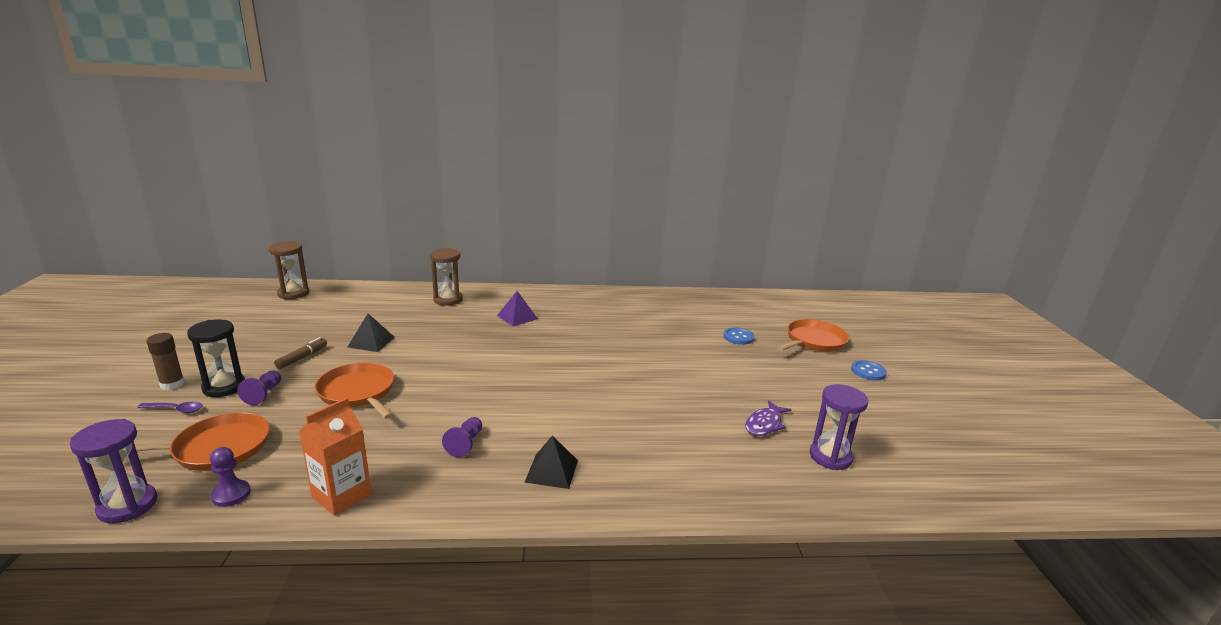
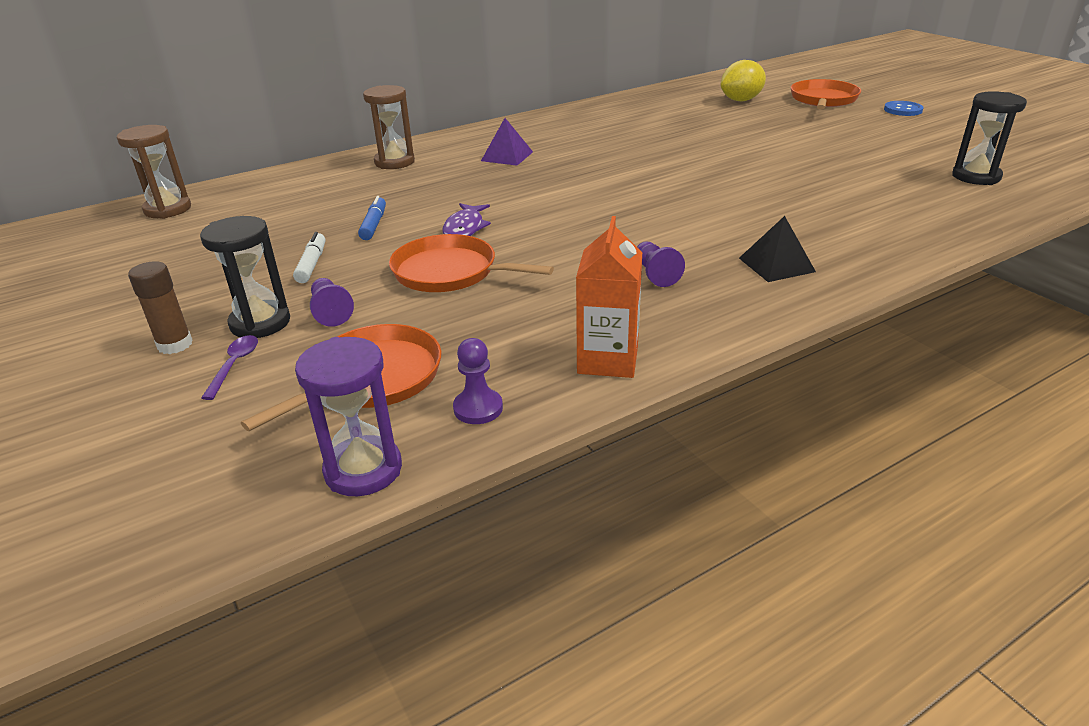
camera: 25 degrees left, 10 degrees up
(176, 409) = (234, 365): purple spoon -> purple spoon turned 60 degrees counterclockwise
(302, 358) = (312, 264): brown marker -> white marker
(371, 342) = (374, 224): black pyramid -> blue marker
(738, 337) = (755, 114): blue button -> none
(746, 321) = (741, 100): none -> yellow lemon
(764, 424) = (890, 171): purple fish -> purple fish (465, 228)
(830, 457) = (976, 177): purple hourglass -> black hourglass

